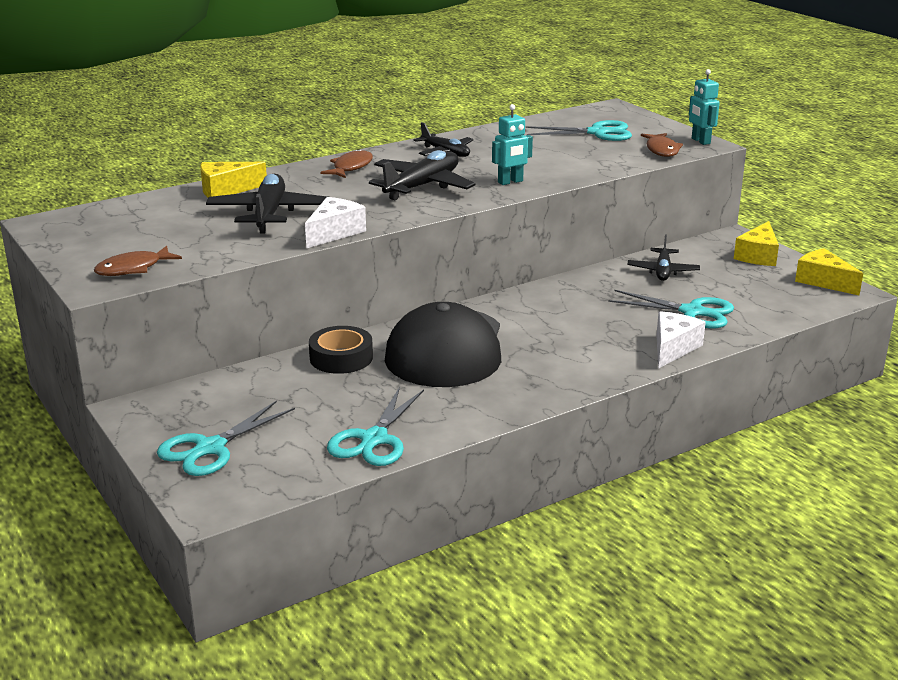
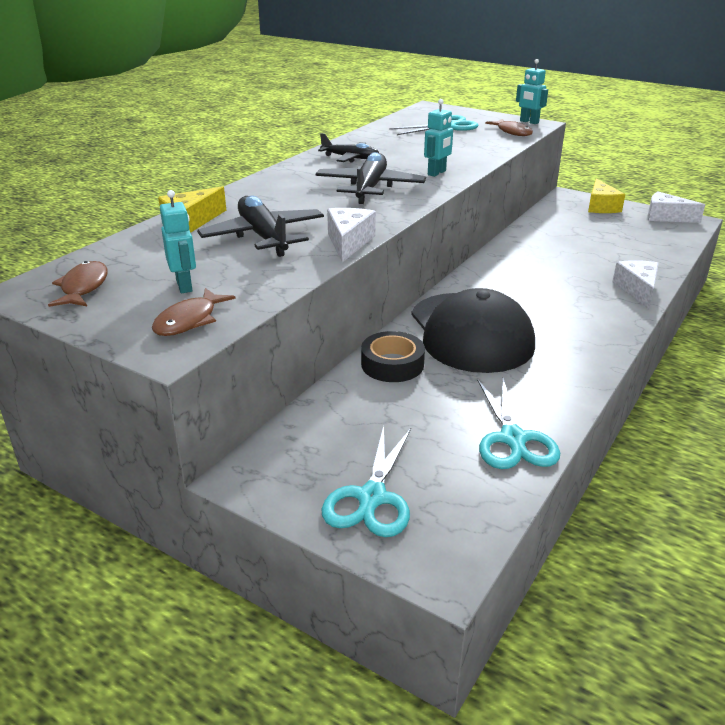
camera: 25 degrees left, 5 degrees up
(160, 242) = (184, 286): none -> turquoise robot
(351, 167) = (285, 182): brown fish -> brown fish (83, 287)
(663, 271) = (553, 231): black plane -> none
(692, 312) = (613, 258): turquoise scissors -> none
(823, 281) = (666, 217): yellow cheese -> white cheese

